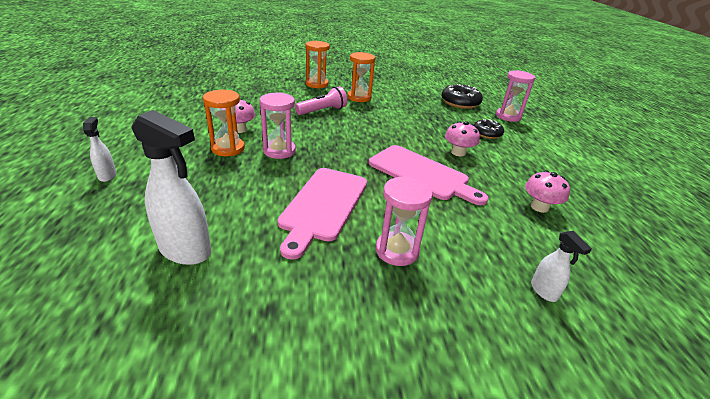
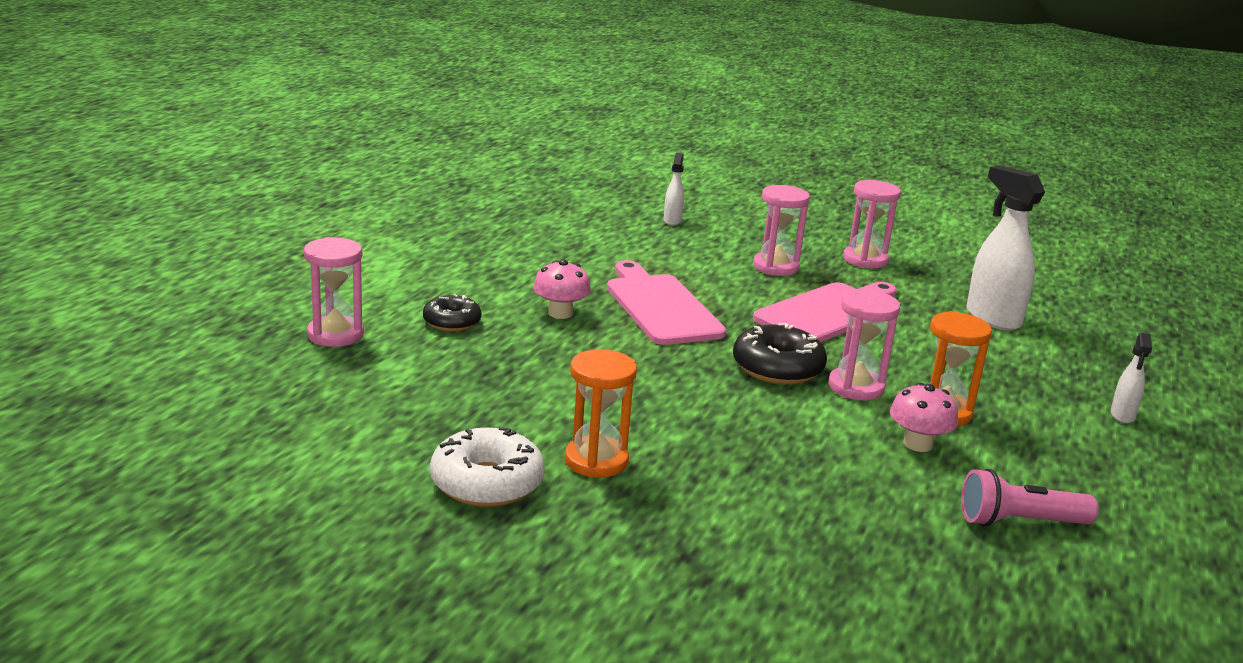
camera: 150 degrees left, 10 degrees down
(317, 84) = (666, 538): orange hourglass -> none
(322, 111) = (721, 445): pink flashlight -> pink flashlight (1019, 522)
(329, 307) = (865, 260): none -> pink hourglass
(381, 86) = (487, 483): none -> white donut
(460, 103) = (370, 386): black donut -> black donut (777, 368)
(539, 207) = (563, 248): pink mushroom -> none

